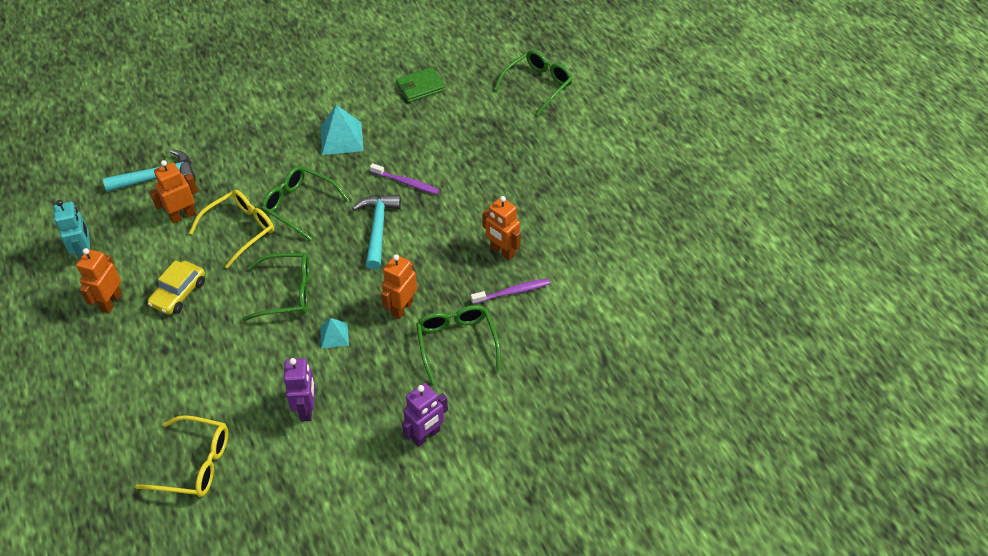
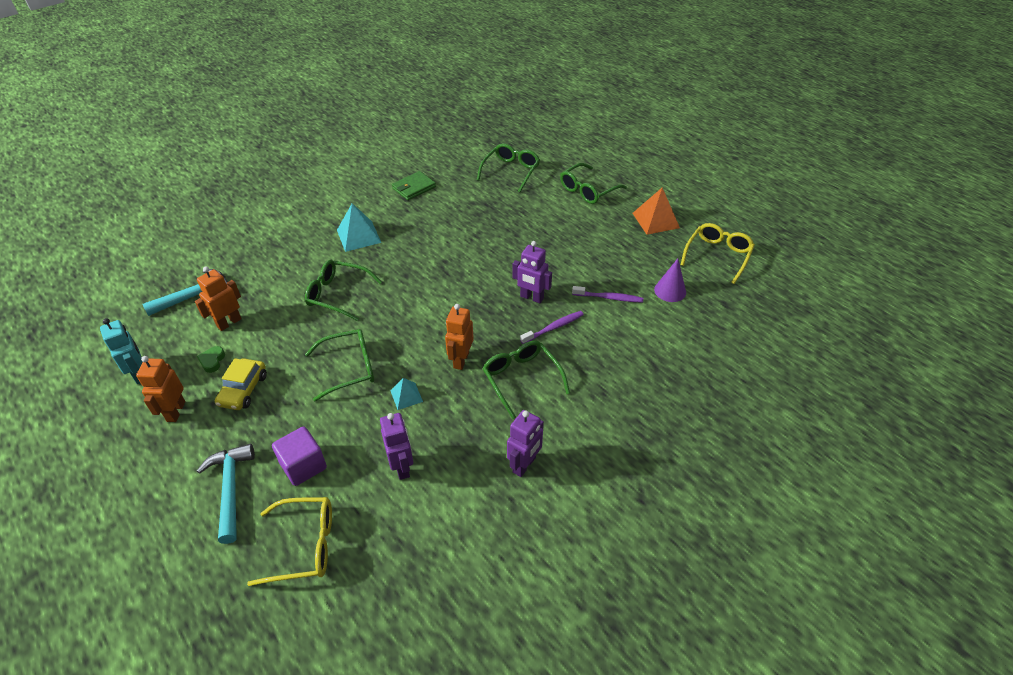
camera: 15 degrees left, 5 degrees down
(157, 255) = (212, 361): none -> green heart
(215, 385) = (303, 466): none -> purple cube
(240, 229) = (288, 324): yellow glasses -> yellow glasses (717, 255)
(378, 229) = (416, 300): turquoise hammer -> turquoise hammer (231, 489)
(406, 183) = (428, 260): purple toothbrush -> purple toothbrush (609, 298)
(502, 251) = (531, 297): orange robot -> purple robot
(618, 127) = (587, 190): none -> green glasses
(659, 275) = (670, 291): none -> purple cone
(682, 182) = (655, 220): none -> orange pyramid

